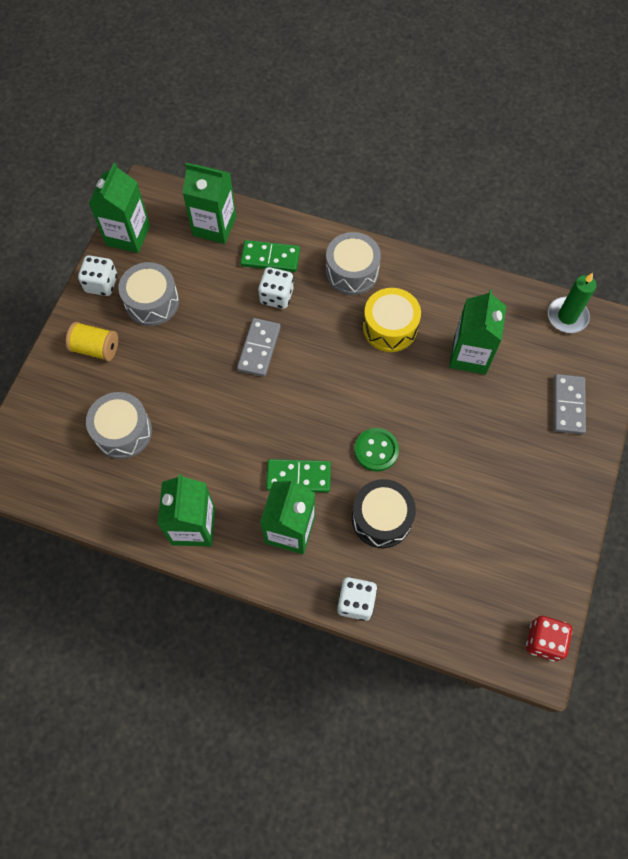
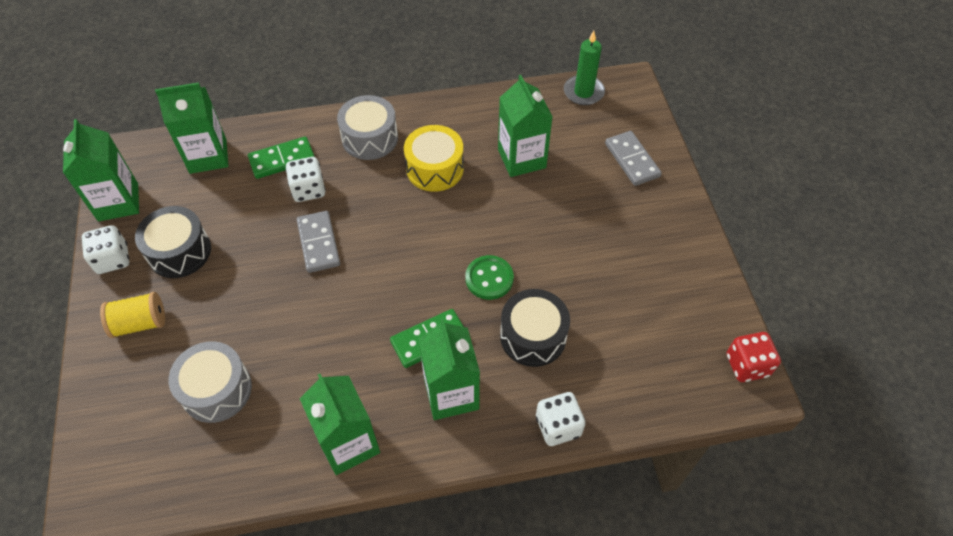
camera: 30 degrees left, 10 degrees down
(152, 302) = (179, 251): grey drum -> black drum

